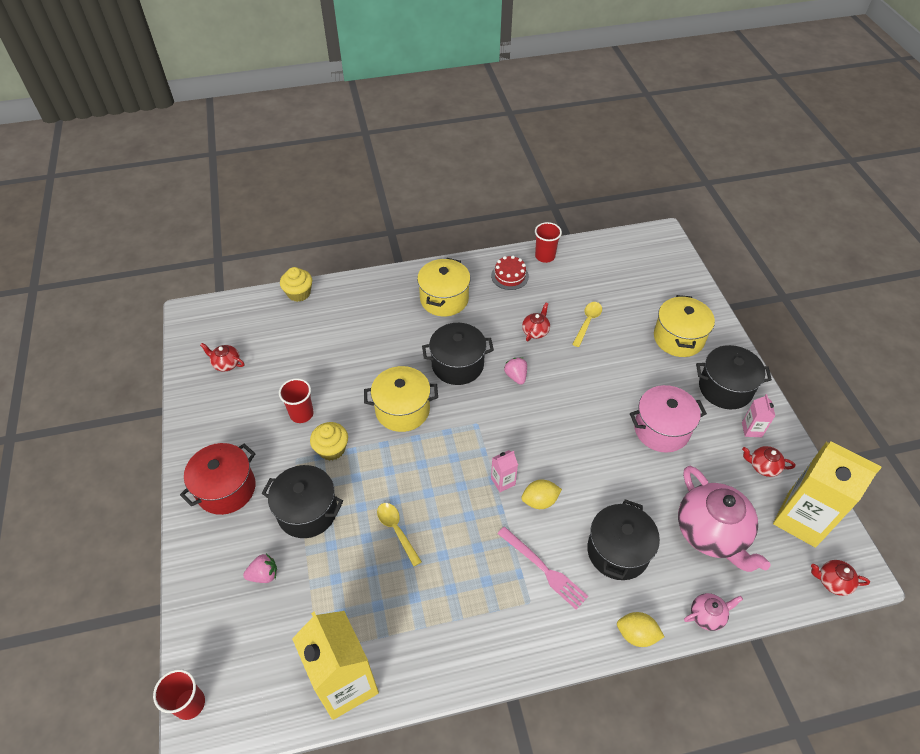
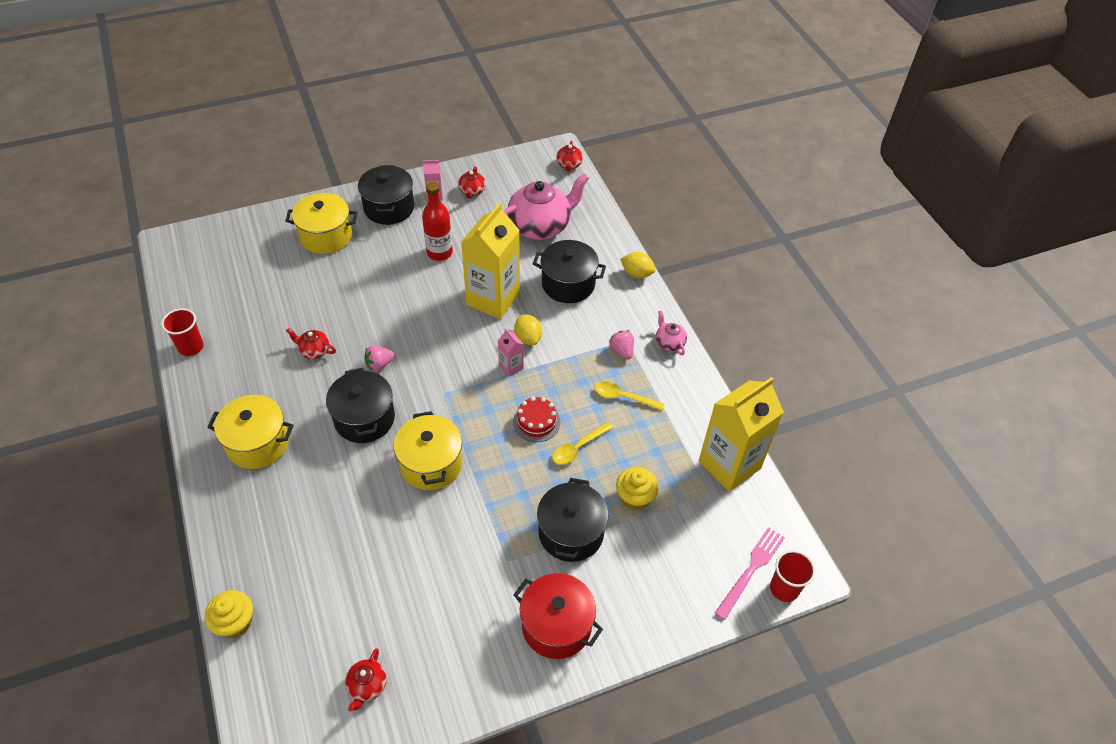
camera: 100 degrees left, 0 degrees up
(264, 575) = (648, 557): pink strawberry -> pink strawberry (621, 351)
(301, 414) = (444, 569): red cup -> none
(331, 449) = (490, 525): yellow cupcake -> yellow cupcake (635, 497)
(509, 276) = (222, 380): red cake -> red cake (536, 422)
(543, 569) = (594, 332): pink fork -> pink fork (751, 570)
(587, 322) = (302, 306): yellow spoon -> yellow spoon (623, 397)
(636, 634) = (637, 274): yellow lemon -> yellow lemon turned 75 degrees counterclockwise
(661, 429) = (439, 252): pink pot -> red bottle
(707, 615) = (611, 233): pink teapot -> pink teapot (669, 343)
(801, 519) = (519, 175): yellow carton -> yellow carton (493, 299)

